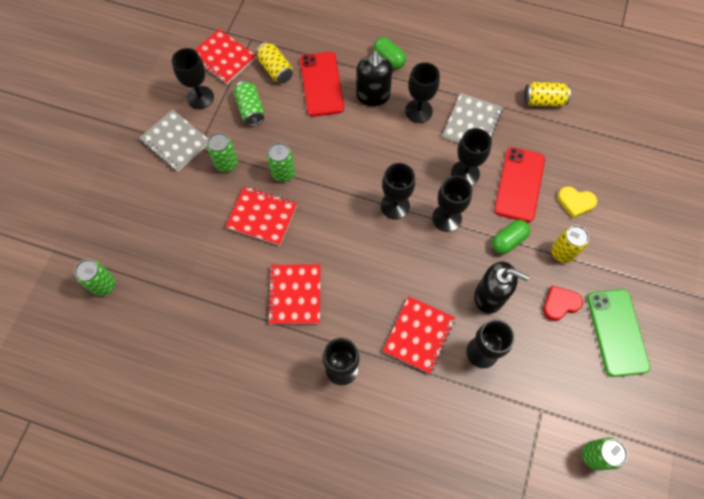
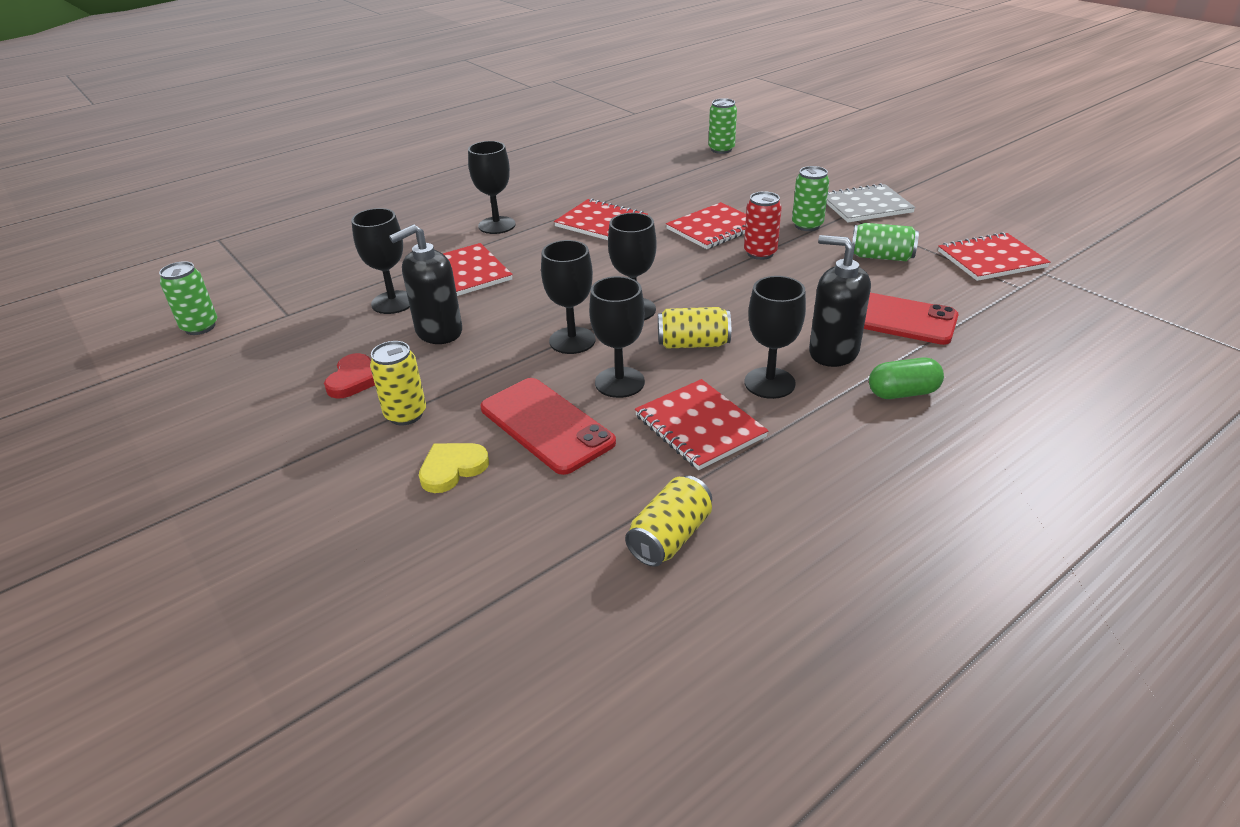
camera: 125 degrees right, 30 degrees down
(200, 97) = (926, 231): black goblet -> none
(275, 69) = (943, 290): yellow can -> yellow can (693, 344)
(283, 173) = (760, 253): green can -> red can
(472, 123) = (699, 426): grey notebook -> red notebook
(508, 240) = (482, 376): green capsule -> none
(617, 332) = (257, 408): green phone -> none

